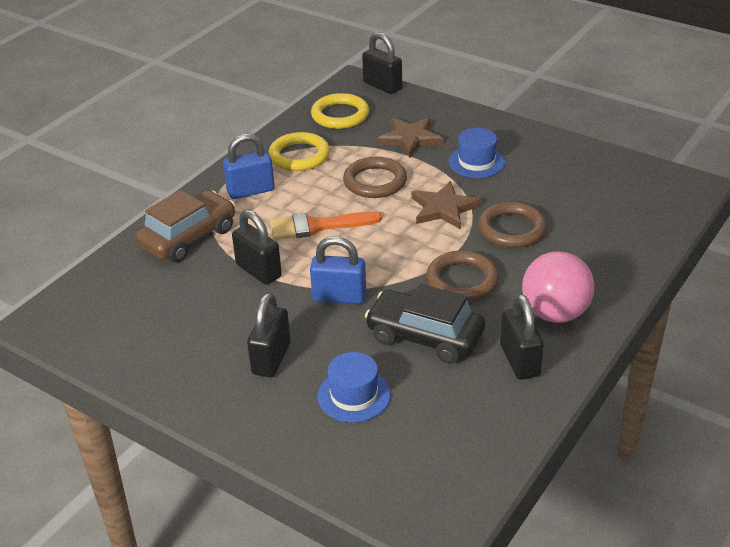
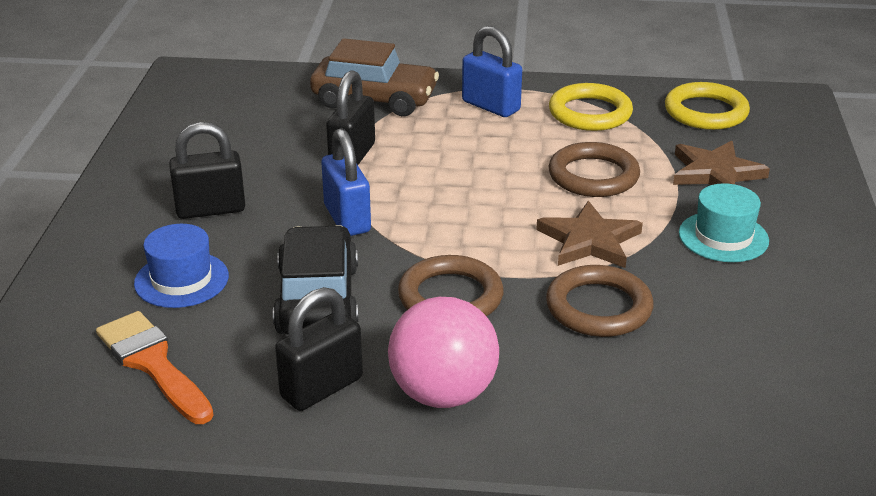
camera: 60 degrees right, 5 degrees down
(317, 226) = (465, 165): orange brush -> orange brush (153, 364)
(382, 86) = (809, 119): black padlock -> none
(476, 162) = (723, 237): blue hat -> turquoise hat

